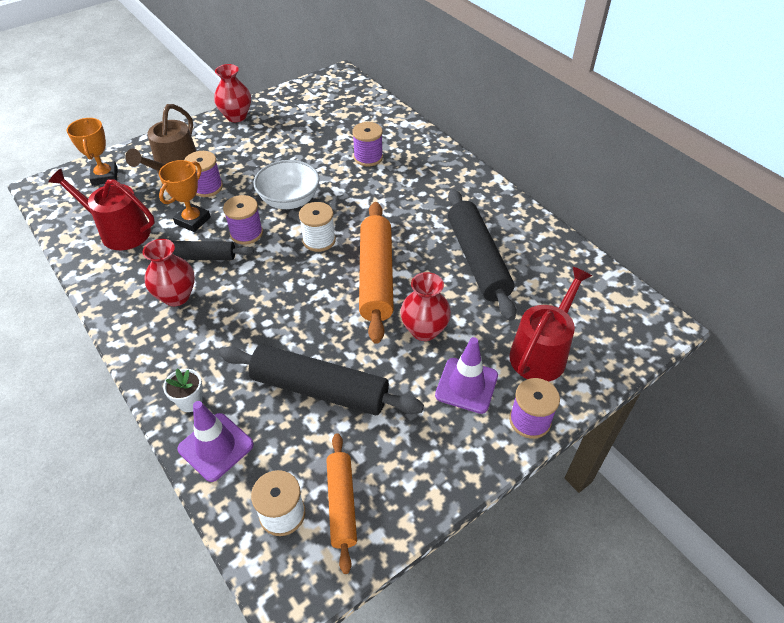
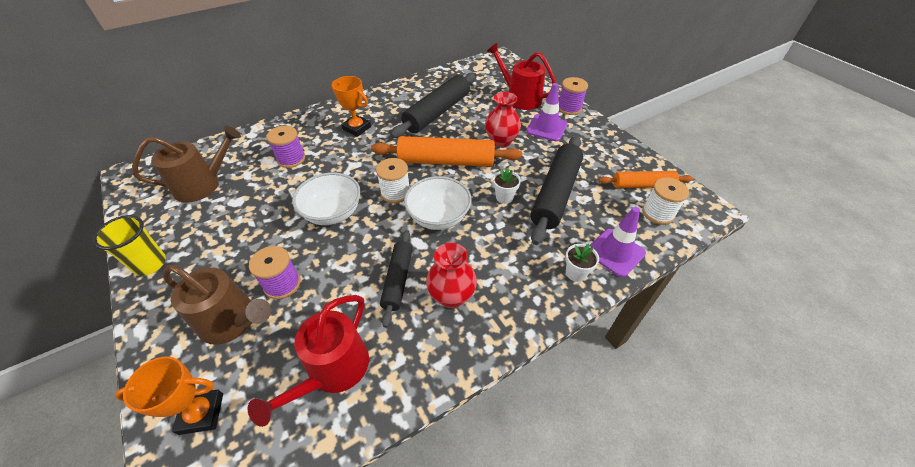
camera: 85 degrees left, 0 degrees up
(192, 220) = (337, 293): orange trophy -> orange trophy (357, 128)
(236, 116) = (150, 264): red vase -> yellow cup
(246, 233) = (372, 244): purple spool -> none
(281, 278) = (438, 217): none -> white bowl
(313, 335) = (504, 197): none -> white flower pot
(326, 115) = (202, 185): none -> brown watering can
(478, 260) = (437, 112): black rolling pin -> black rolling pin turned 45 degrees counterclockwise

